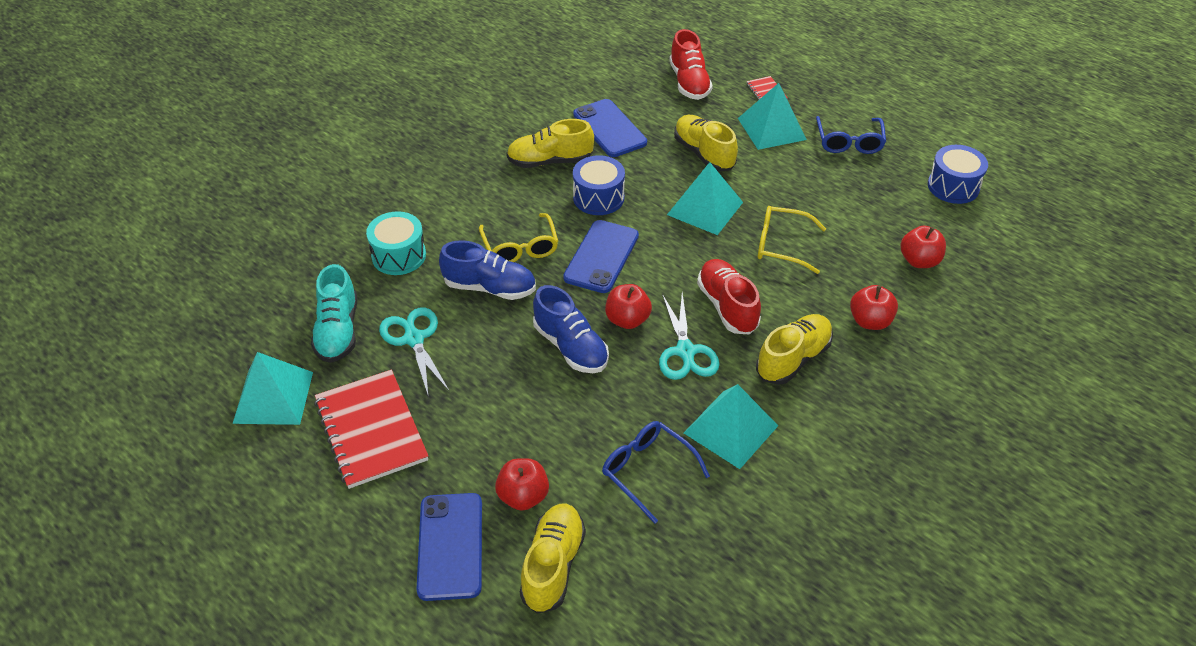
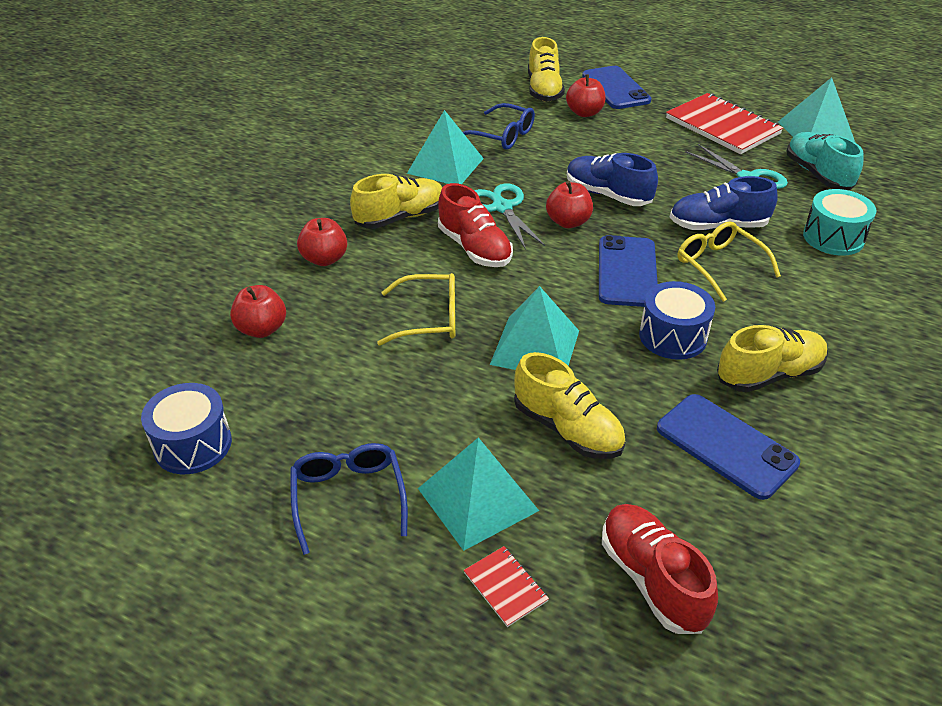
camera: 165 degrees right, 5 degrees down
(793, 359) = (400, 217): yellow shoe -> yellow shoe turned 150 degrees counterclockwise

